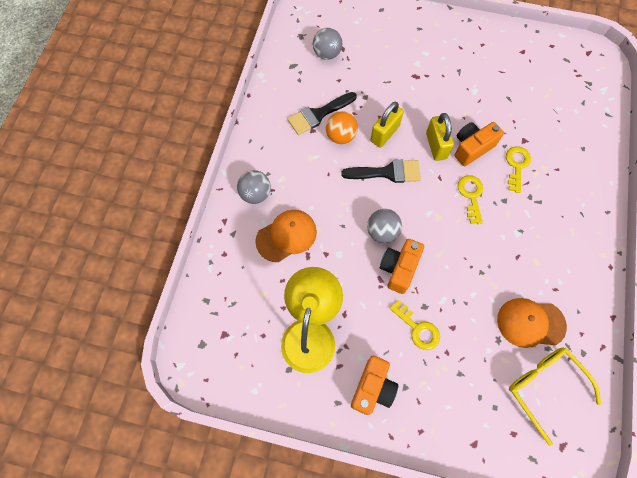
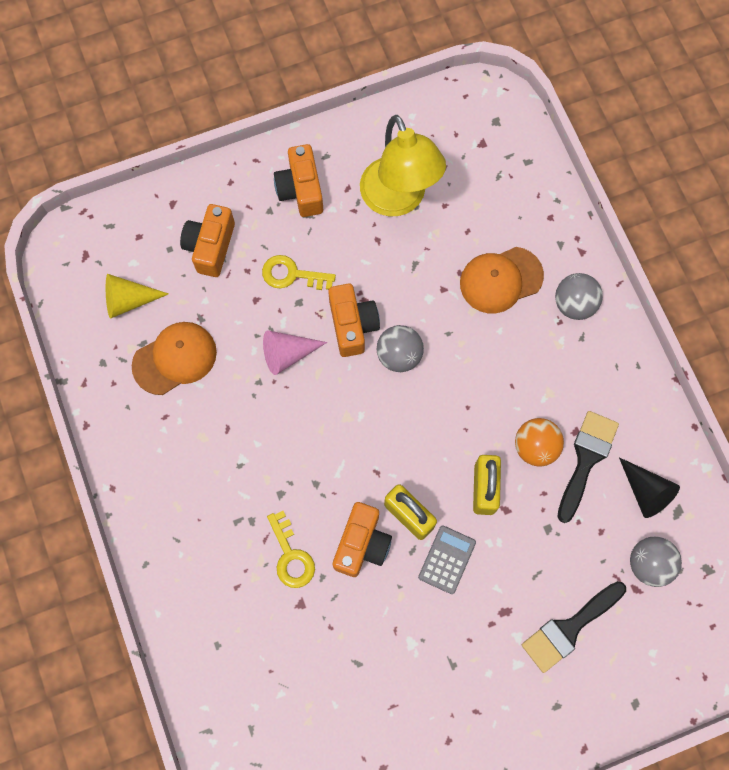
camera: 145 degrees right, 5 degrees up
(286, 236) = (500, 280): orange cap -> orange cap turned 45 degrees clockwise
(301, 83) = (645, 491): none -> black cone
(387, 172) = (444, 435): black brush -> black brush (569, 628)
(429, 114) = (447, 559): none -> grey calculator
(452, 277) = (287, 354): none -> pink cone
(463, 388) = (210, 246): none -> orange camera
(471, 195) = (324, 473): yellow key -> none
(544, 387) = (129, 300): yellow glasses -> yellow cone

